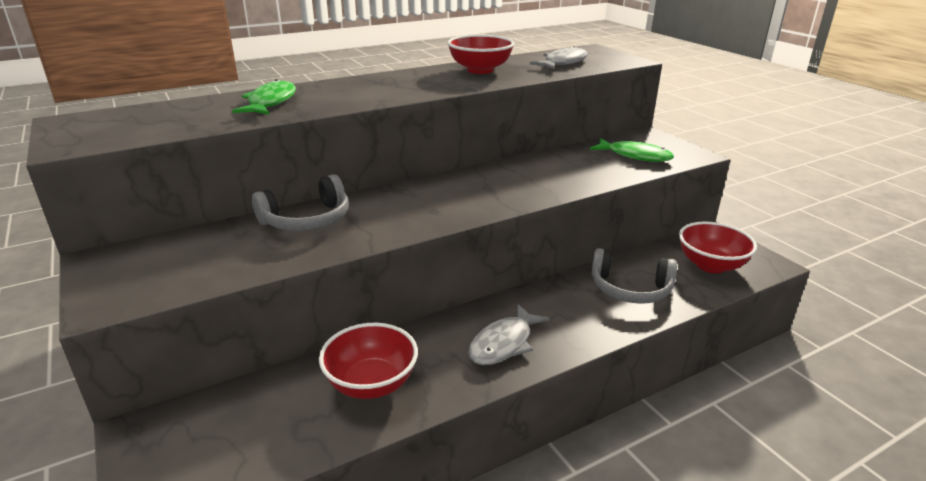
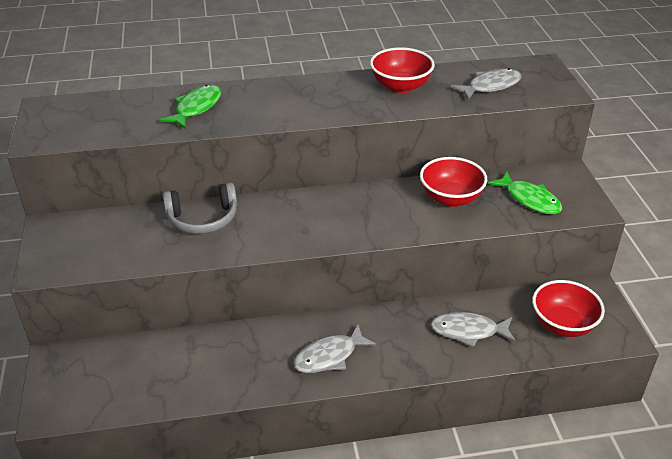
camera: 20 degrees right, 10 degrees up
(371, 383) = (215, 364): red bowl -> red bowl (450, 198)
(630, 289) = (468, 331): grey headphones -> grey fish

